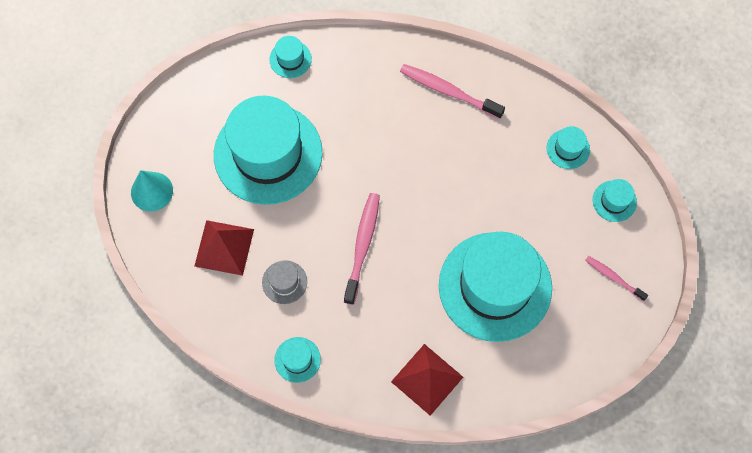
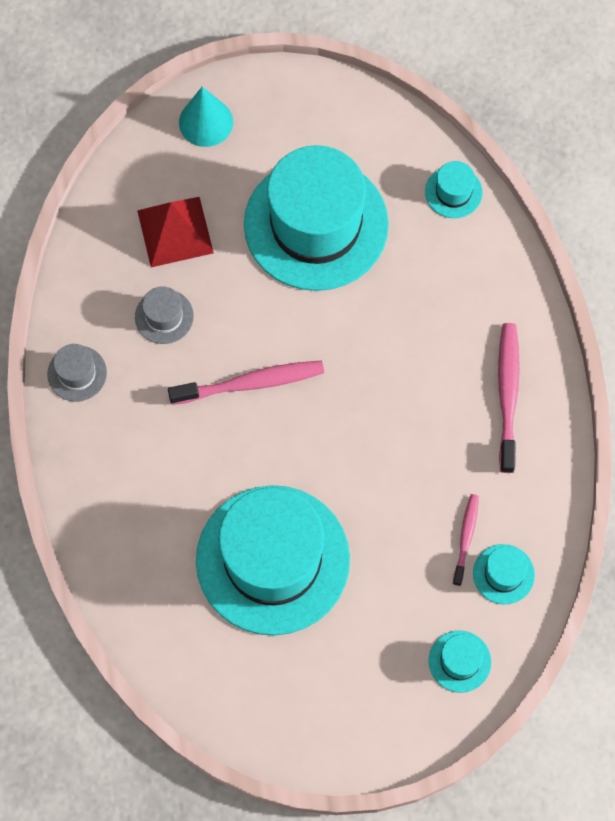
camera: 65 degrees right, 0 degrees up
(297, 359) = (77, 373): turquoise hat -> grey hat
(427, 379) = (118, 529): red pyramid -> none
(614, 278) = (353, 701): pink toothbrush -> pink toothbrush (465, 538)

